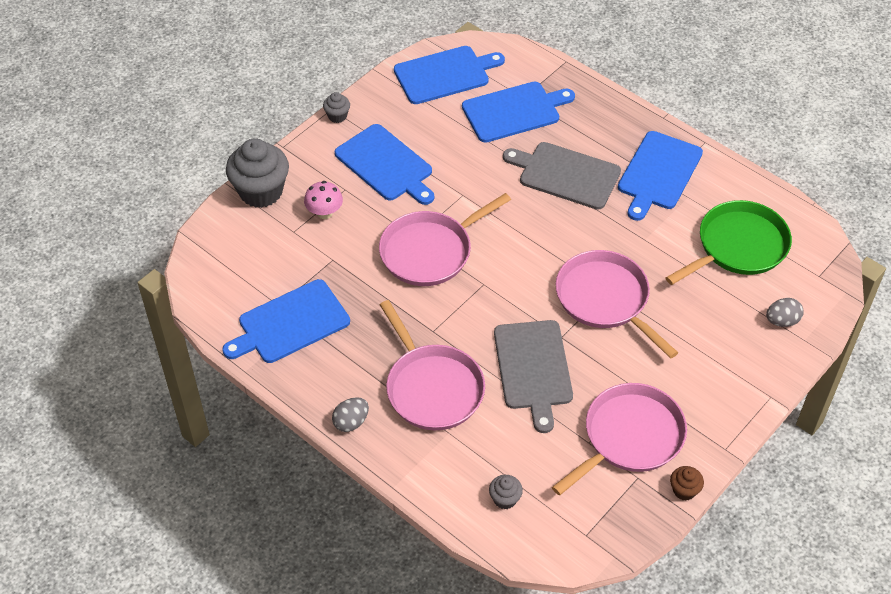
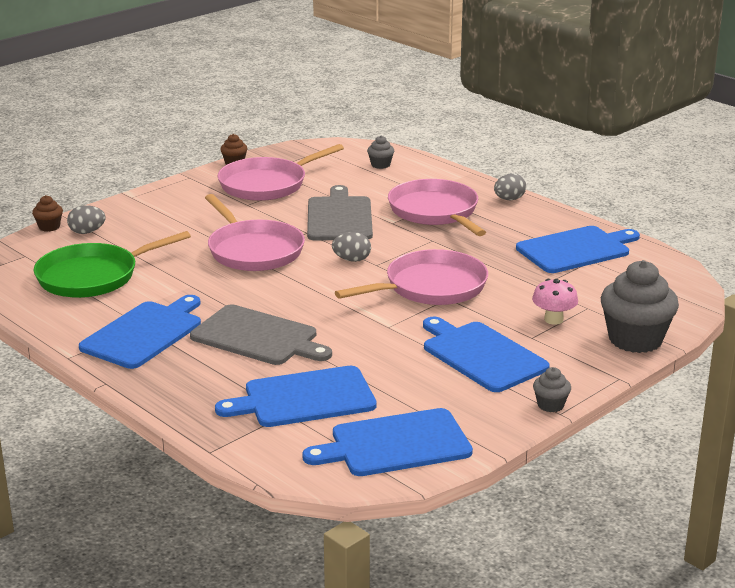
camera: 175 degrees left, 25 degrees down
(508, 290) = (352, 260): none -> grey egg
(825, 328) = (49, 227): none -> brown cupcake

